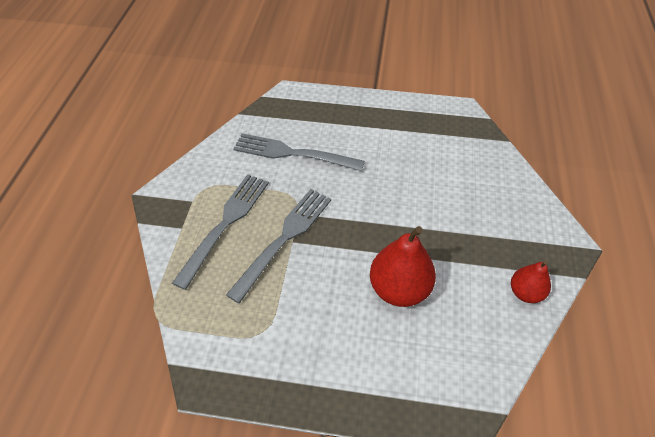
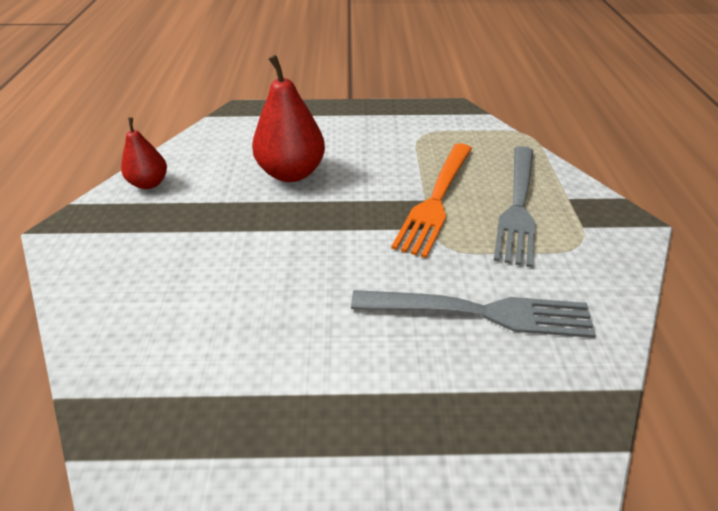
camera: 170 degrees right, 10 degrees down
(284, 239) = (436, 199): grey fork -> orange fork

